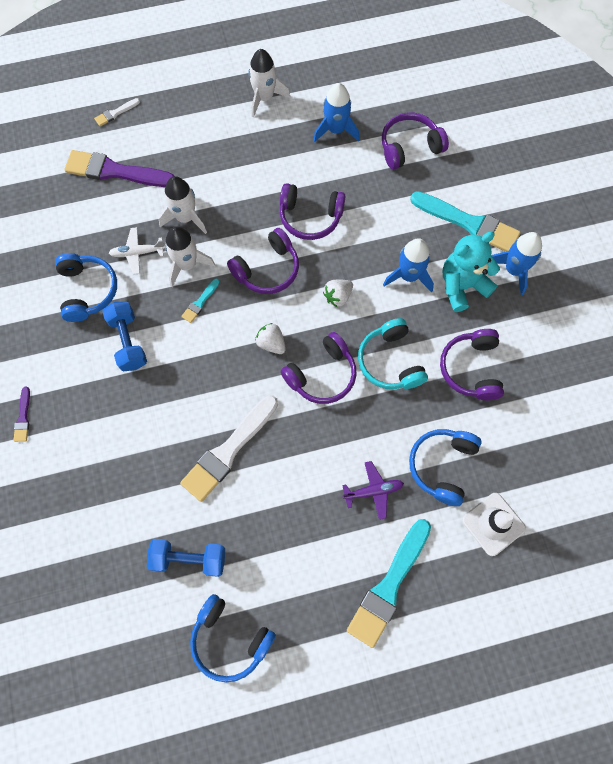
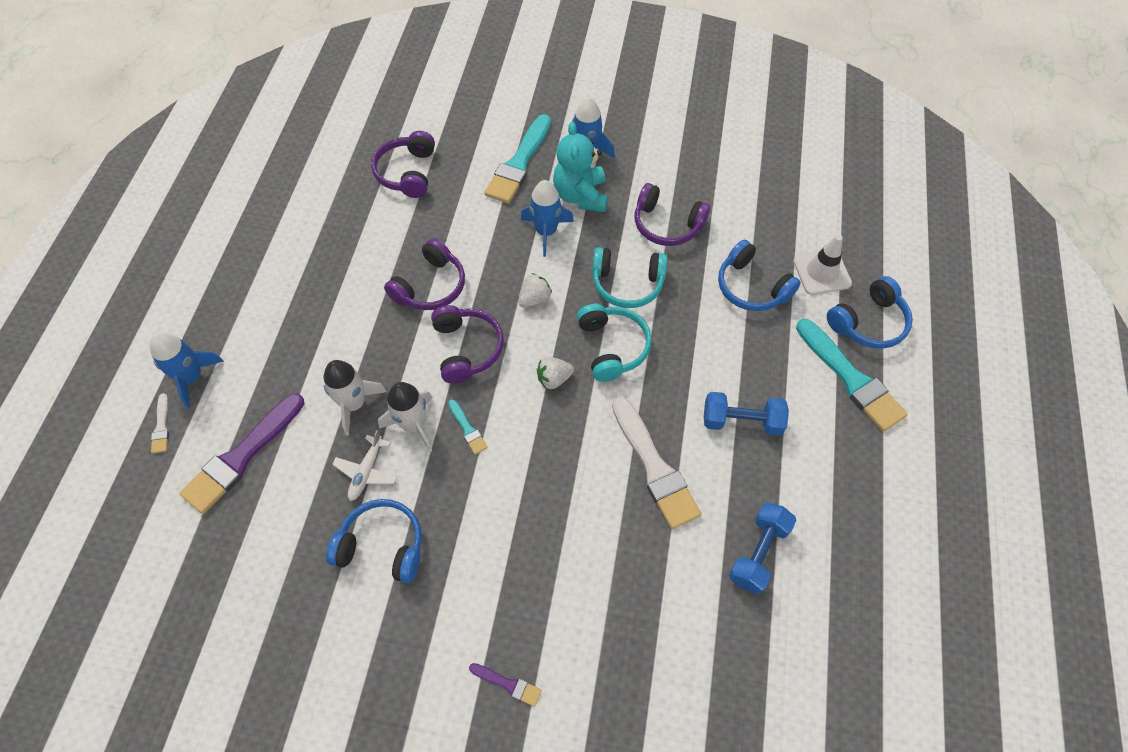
camera: 65 degrees left, 10 degrees down
(128, 341) = (474, 523): blue dumbbell -> blue dumbbell (741, 421)
(230, 639) = (858, 544): blue headphones -> blue headphones (868, 322)
(264, 98) = (258, 270): white rocket -> none
(322, 375) = (612, 347): purple headphones -> turquoise headphones
(336, 130) = (344, 223): blue rocket -> blue rocket (192, 377)
(338, 297) = (534, 299): white strawberry -> white strawberry turned 120 degrees counterclockwise
(373, 491) = (753, 353): purple plane -> none
(468, 223) = (519, 163): turquoise brush -> turquoise brush turned 150 degrees clockwise

